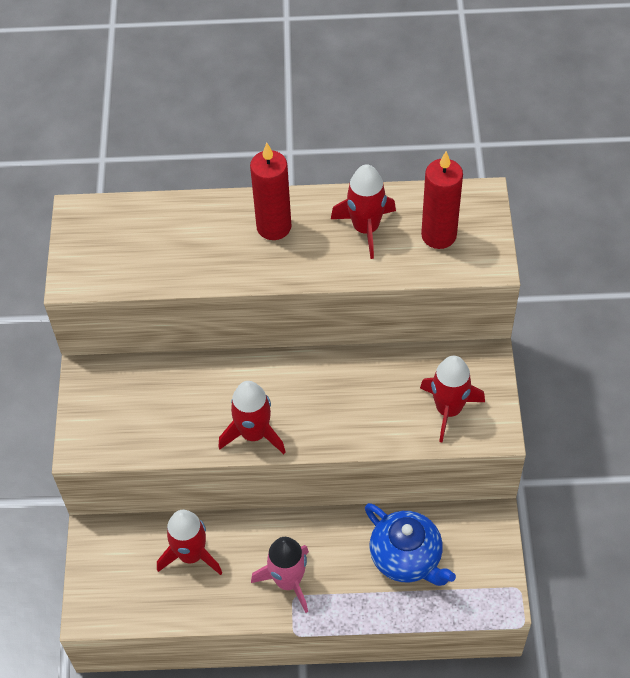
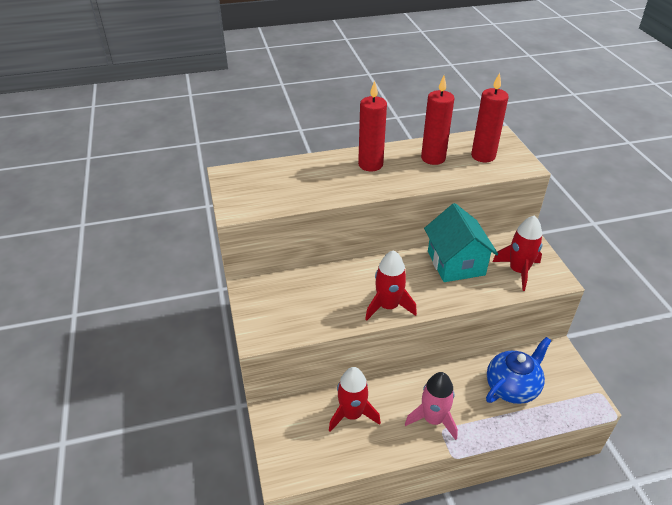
camera: 15 degrees left, 15 degrees down
(365, 228) = (433, 158): red rocket -> red candle
(369, 382) = (456, 263): none -> turquoise house
(407, 558) = (512, 387): blue teapot -> blue teapot turned 75 degrees counterclockwise

